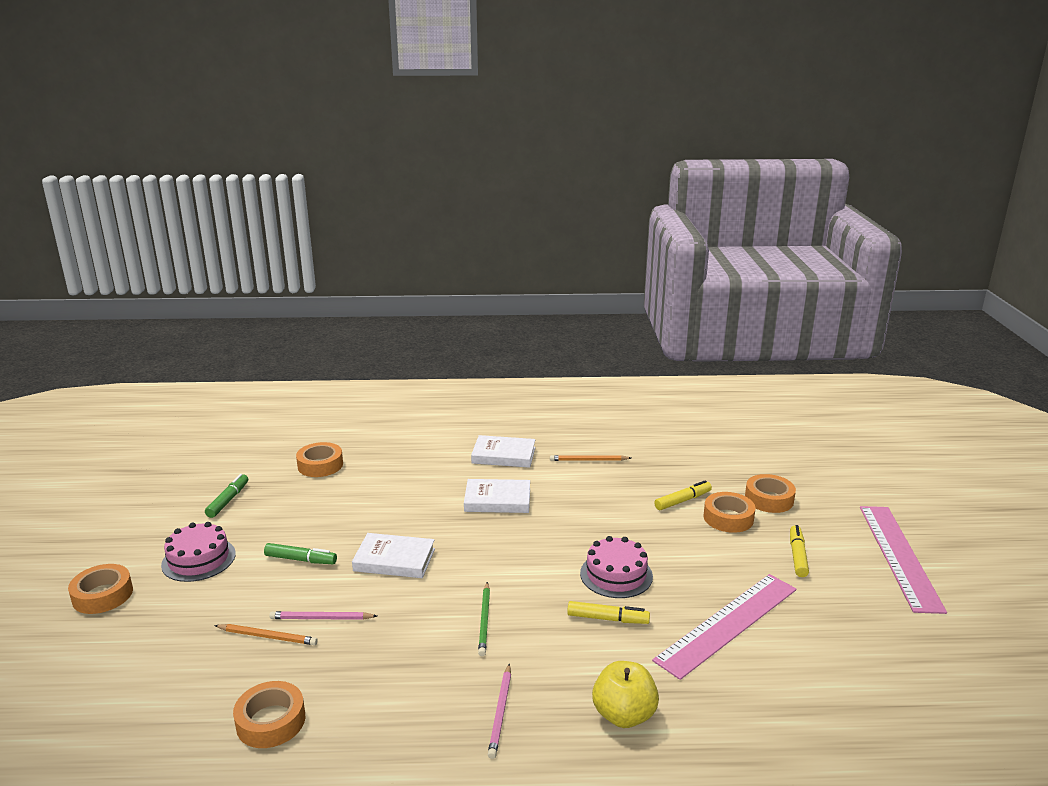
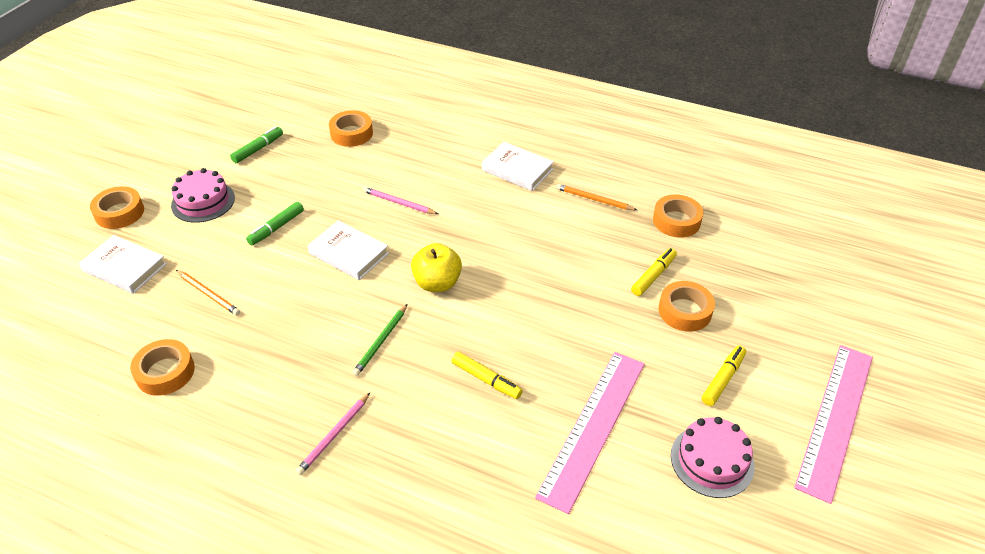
camera: 25 degrees right, 20 degrees up
(300, 559) = (276, 228): green marker -> green marker turned 90 degrees clockwise
(321, 618) = (257, 291): pink pencil -> pink pencil (399, 203)
(497, 500) = (477, 219): white book -> white book (124, 267)
(616, 575) = (527, 336): pink cake -> pink cake (712, 460)
(624, 715) = (431, 480): yellow apple -> yellow apple (437, 283)
(682, 501) = (653, 276): yellow marker -> yellow marker turned 45 degrees counterclockwise
(727, 623) = (593, 427): pink ruler -> pink ruler turned 45 degrees counterclockwise
(769, 499) = (745, 303): orange tape -> orange tape (676, 221)

